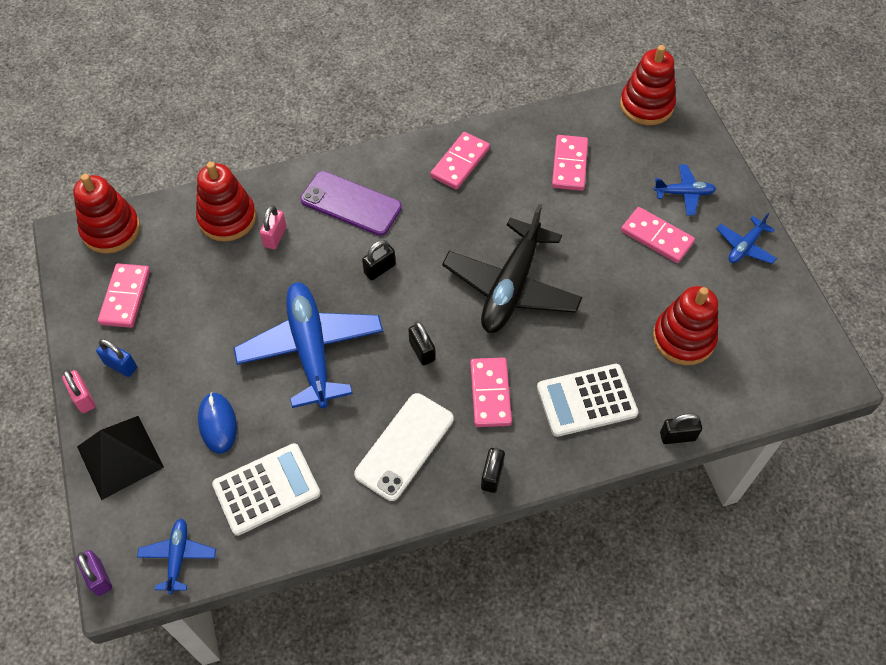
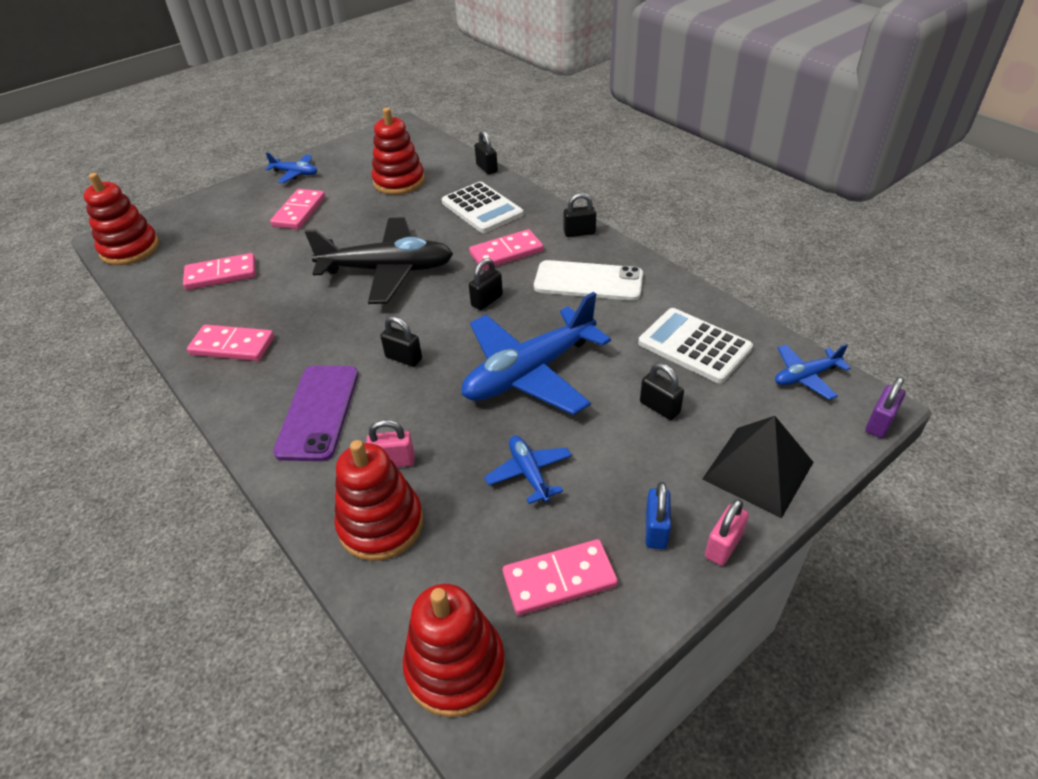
camera: 110 degrees left, 15 degrees down
(217, 424) = (659, 407): blue mouse -> black padlock
(684, 193) = (244, 209): blue plane -> blue plane (529, 473)

